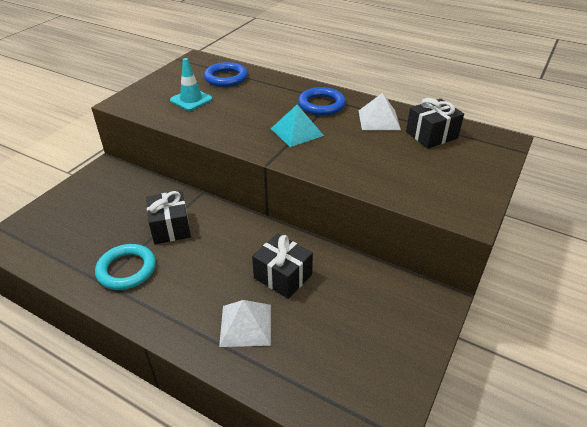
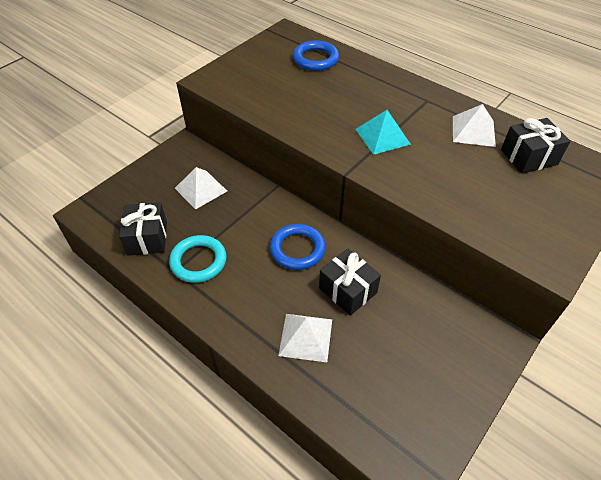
camera: 10 degrees right, 10 degrees up
(124, 205) = (201, 189): none -> white pyramid
(170, 227) = (243, 221): black gift -> black gift (147, 238)
(191, 100) = (277, 84): turquoise traffic cone -> none
(321, 105) = (413, 104): blue ring -> blue ring (297, 249)

